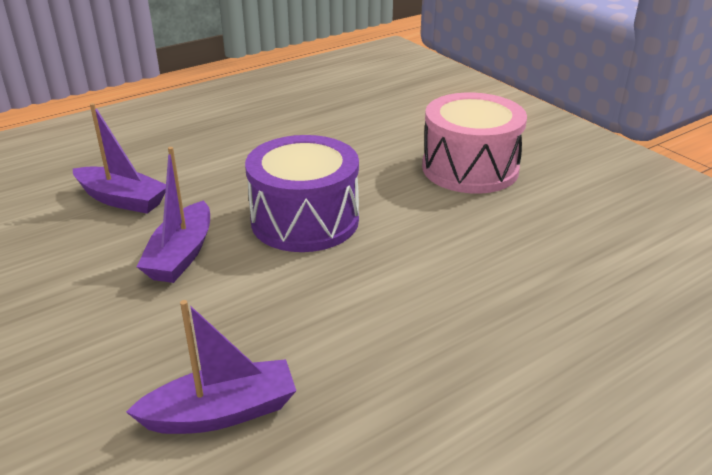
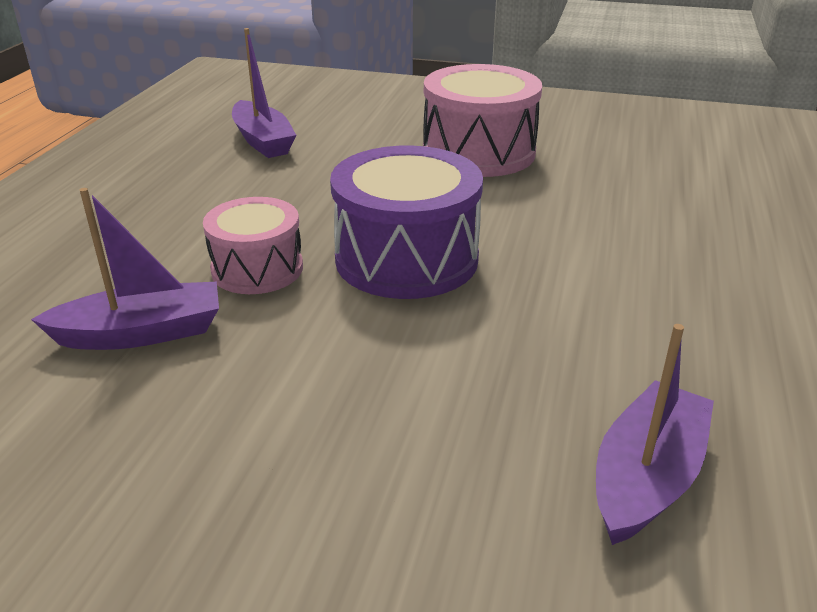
camera: 40 degrees left, 0 degrees up
(181, 255) = (330, 355): purple boat -> purple boat (263, 141)
(220, 190) = (257, 269): none -> pink drum

